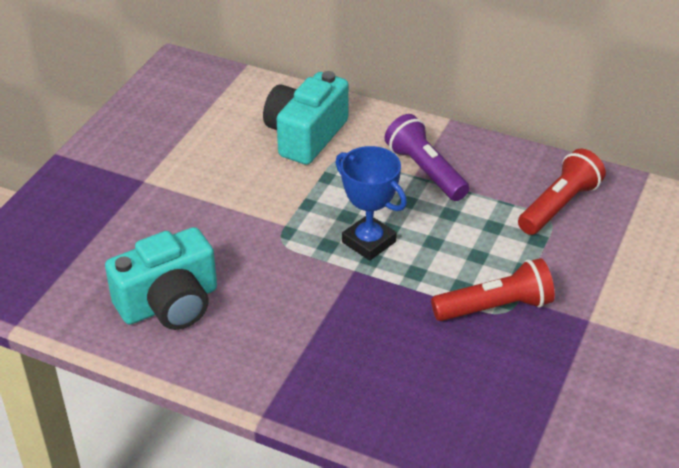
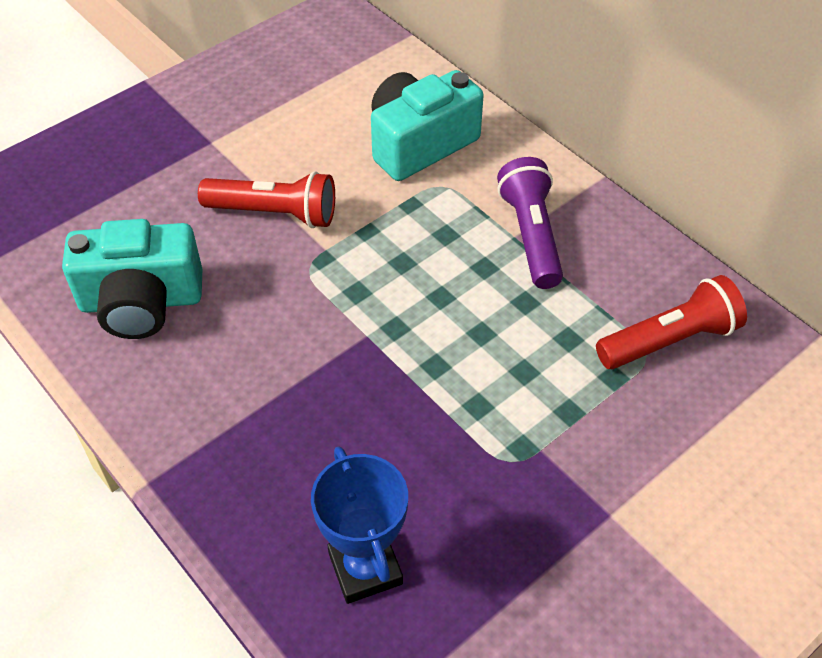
camera: 25 degrees right, 10 degrees up
(368, 242) = (406, 305): blue trophy -> blue trophy (365, 568)
(495, 307) = (502, 450): red flashlight -> red flashlight (274, 213)

